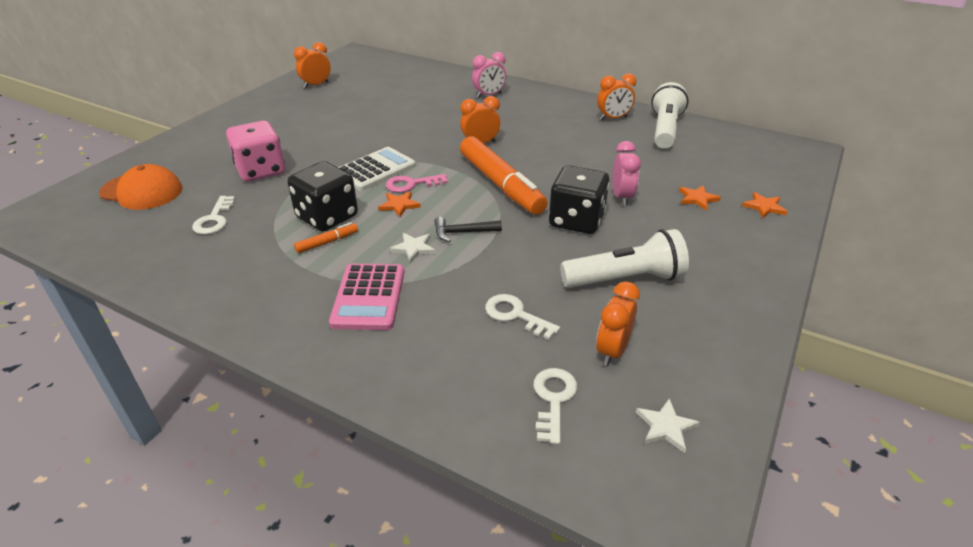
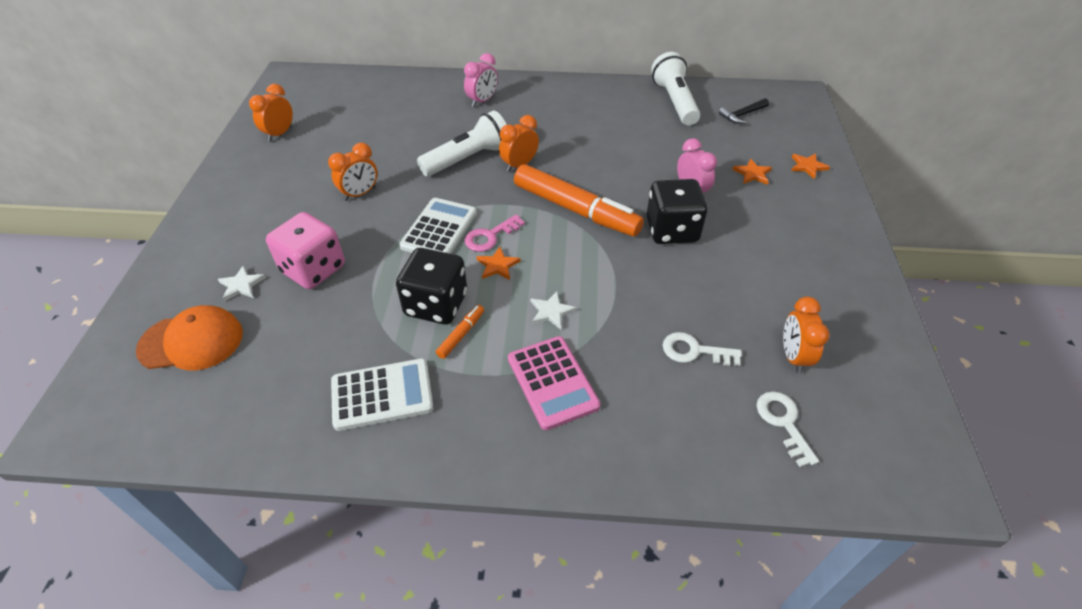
camera: 25 degrees left, 10 degrees up
(214, 219) = (314, 349): white key -> none
(232, 263) = (382, 395): none -> white calculator
(462, 233) = (582, 278): black hammer -> black hammer (742, 115)
(613, 118) = (621, 100): orange clock -> orange clock (360, 194)
(625, 279) = (754, 279): white flashlight -> white flashlight (468, 158)
(666, 427) = (878, 411): white star -> white star (241, 285)

